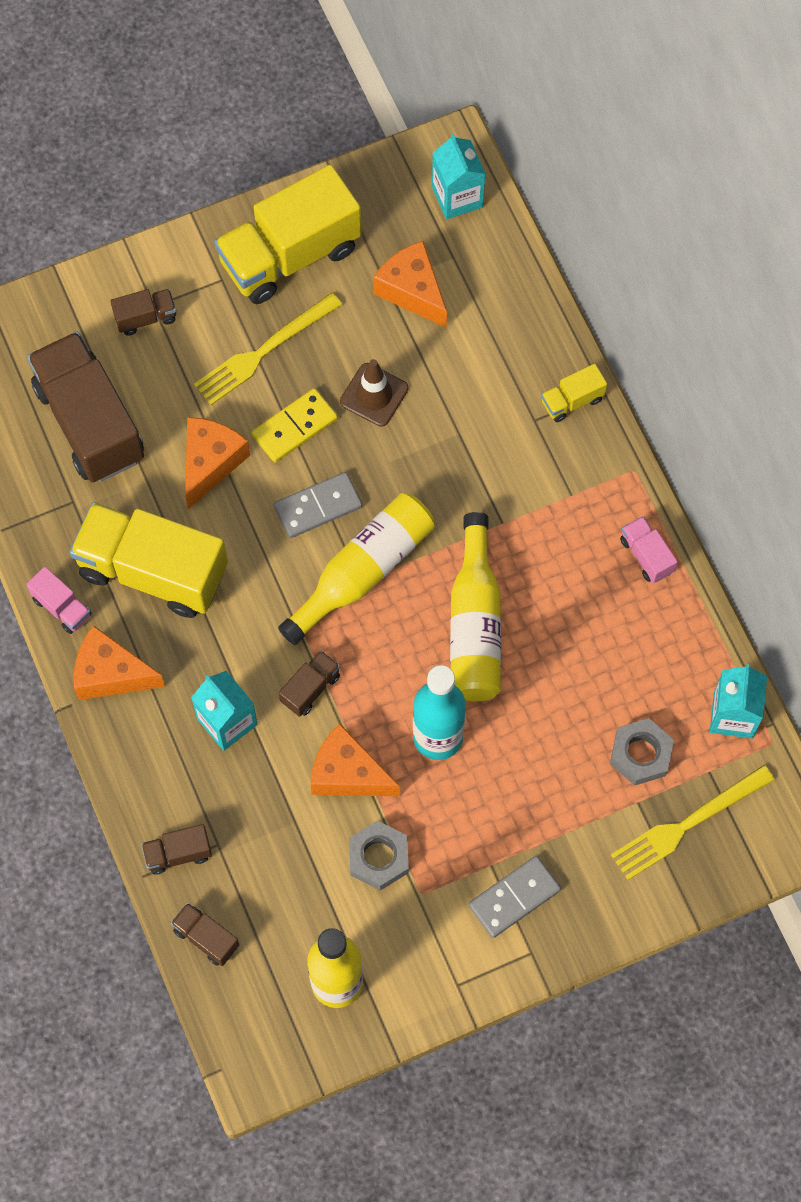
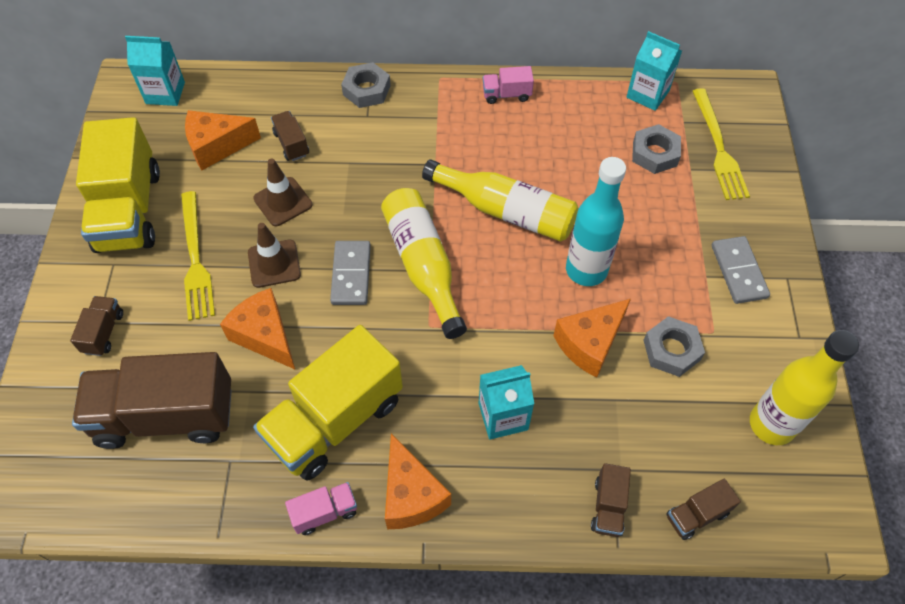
camera: 65 degrees left, 10 degrees down
(111, 673) = (411, 495): orange cheese -> orange cheese turned 60 degrees counterclockwise
(295, 427) = (274, 264): yellow domino -> brown traffic cone
(310, 688) = (503, 341): brown truck -> brown truck (291, 144)
(572, 401) = (366, 90): yellow truck -> grey nut

